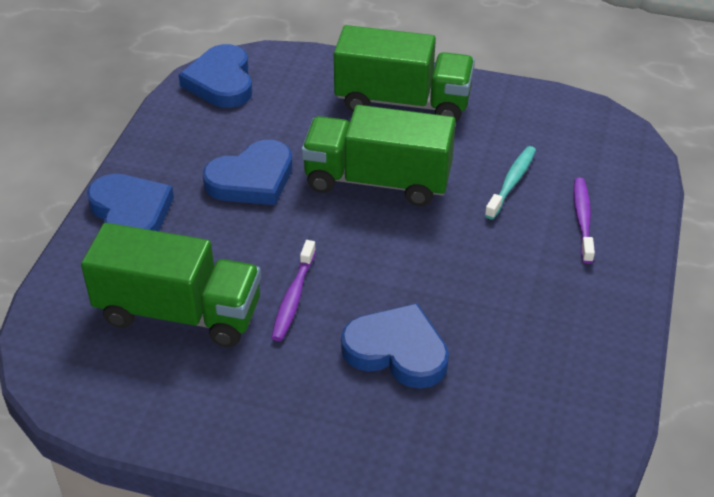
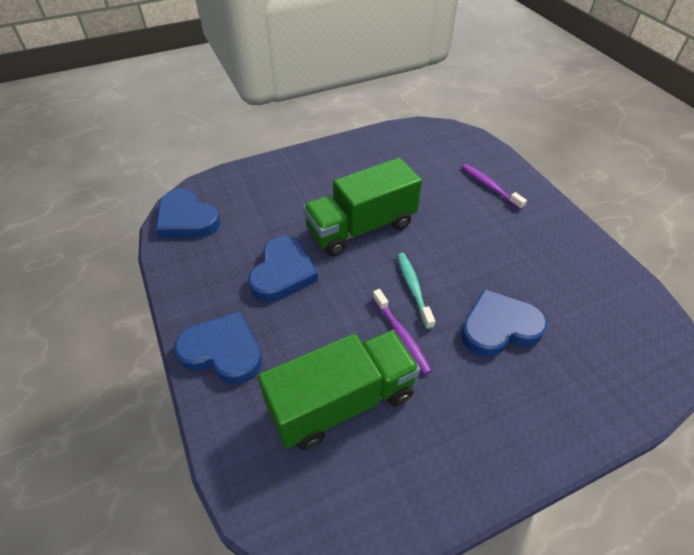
camera: 40 degrees left, 5 degrees up
(403, 102) = (319, 172): green truck -> none
(512, 182) = (432, 186): turquoise toothbrush -> turquoise toothbrush (413, 288)

